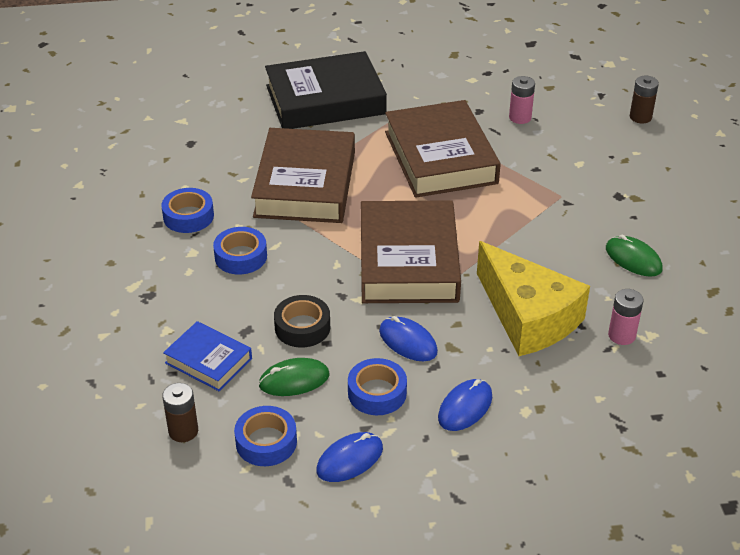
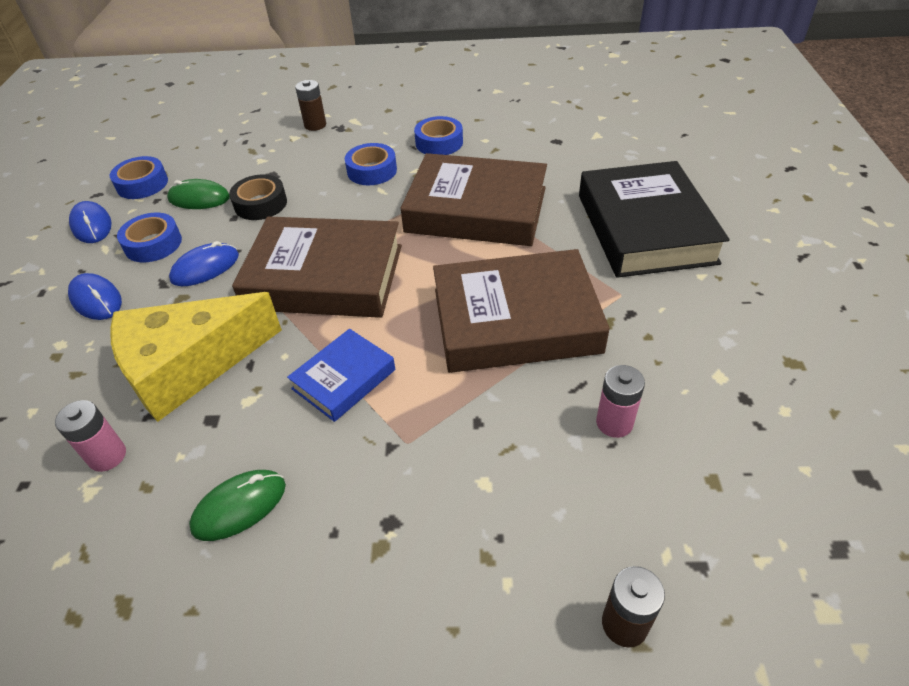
camera: 100 degrees right, 5 degrees up
(183, 431) = (181, 148): brown battery -> brown battery (315, 125)
(208, 361) = (248, 157): blue book -> blue book (344, 379)
(294, 380) = (199, 198): green mouse -> green mouse turned 75 degrees counterclockwise

